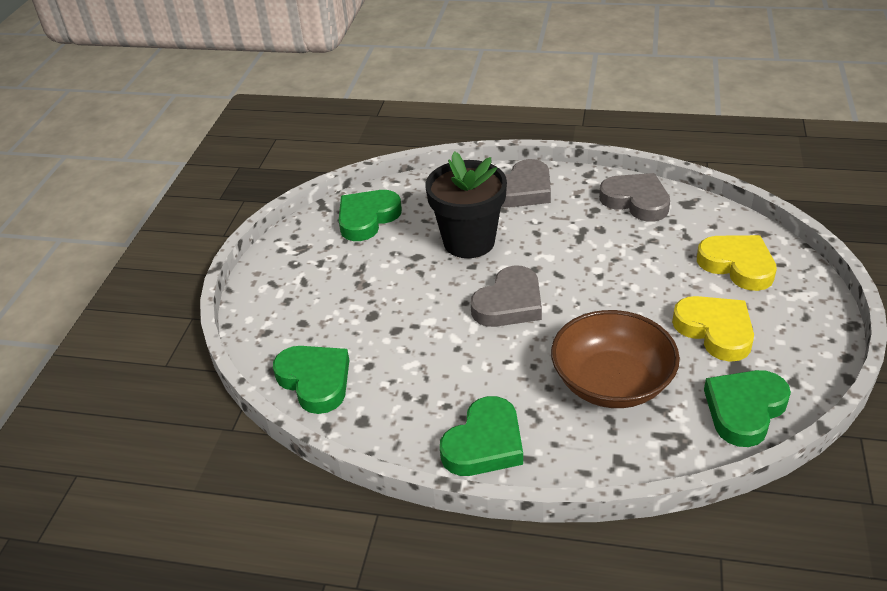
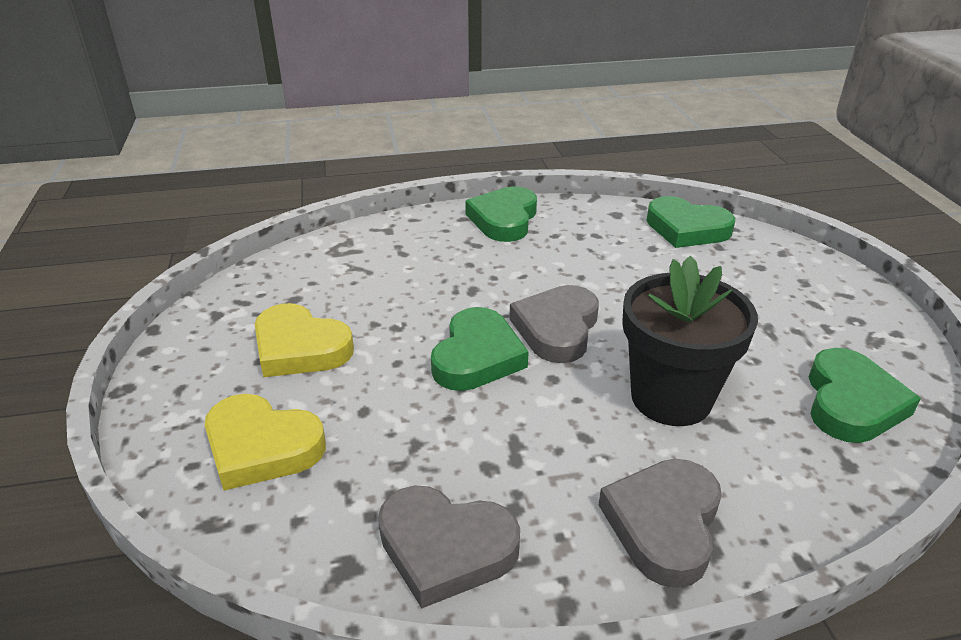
camera: 155 degrees right, 5 degrees down
(612, 382) = (409, 278): brown bowl -> none
(744, 410) = (273, 281): green heart -> green heart (477, 356)

